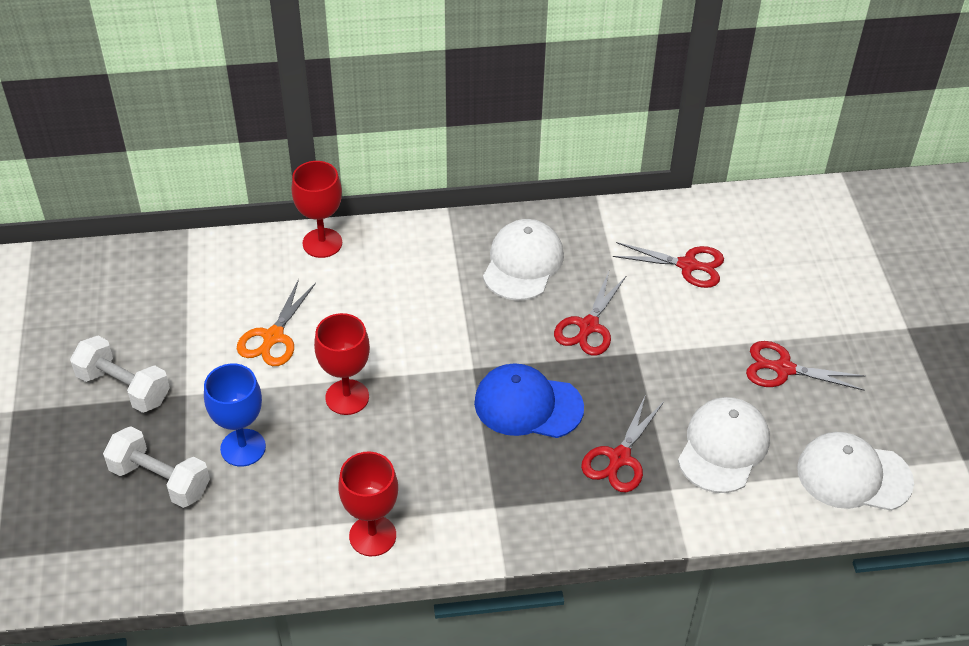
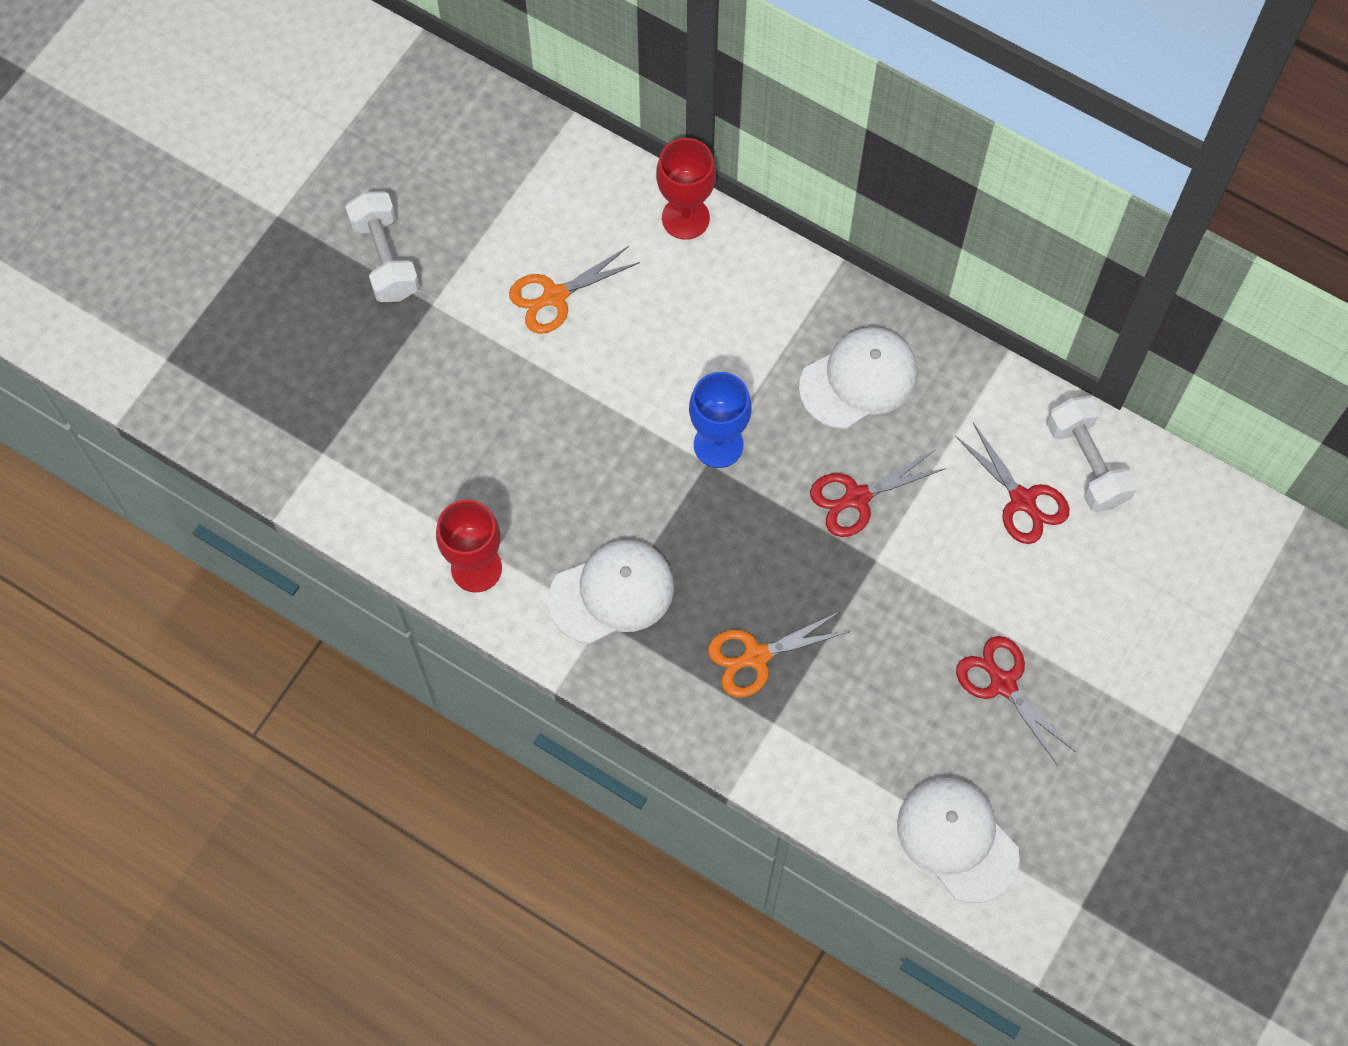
camera: 40 degrees right, 20 degrees up
(160, 480) = (346, 379): white dumbbell -> white dumbbell (1087, 463)
(243, 448) = (438, 397): blue goblet -> blue goblet (718, 444)
(347, 397) = (568, 411): red goblet -> none
(528, 405) = (722, 540): blue cap -> none
(619, 458) = (755, 657): red scissors -> orange scissors
(723, 447) = (862, 719): white cap -> white cap (612, 593)

